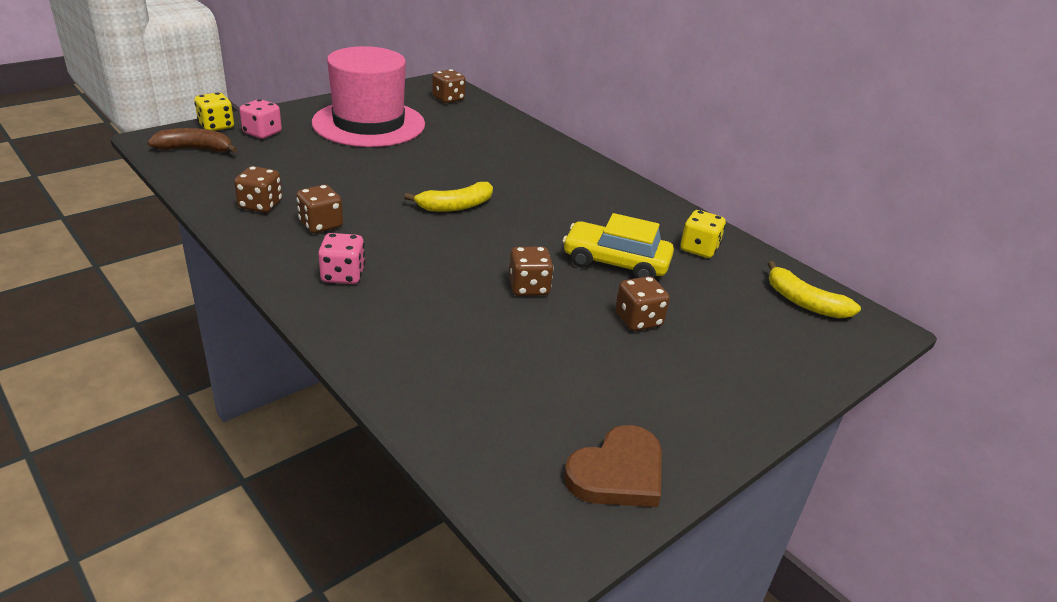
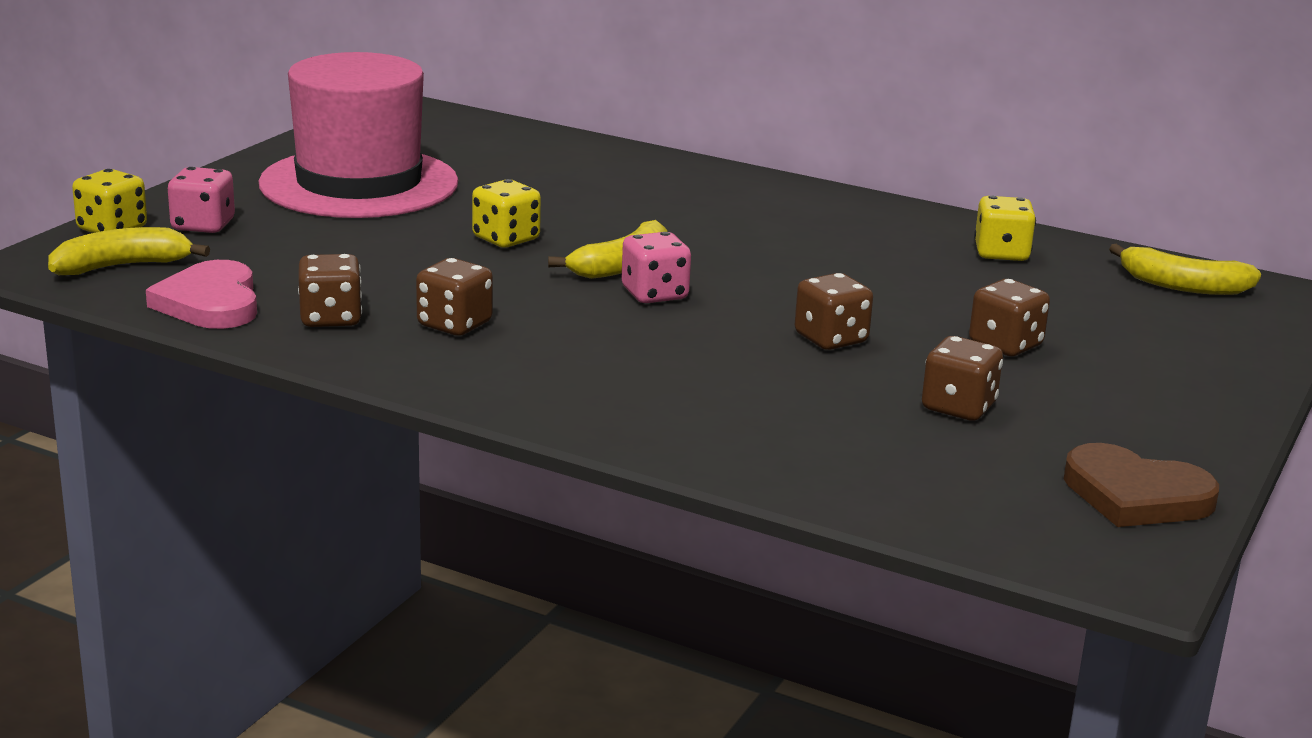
camera: 20 degrees left, 10 degrees down
(195, 149) = (123, 266): brown banana -> yellow banana
(212, 181) = (210, 303): none -> pink heart
(343, 275) = (564, 376): pink dice -> pink dice (654, 294)
(409, 174) = (506, 239): none -> yellow dice
(448, 99) = (442, 129): brown dice -> brown dice (958, 407)
(615, 263) = (912, 289): yellow car -> none
(618, 473) = (1135, 495): brown heart -> brown heart turned 90 degrees clockwise

